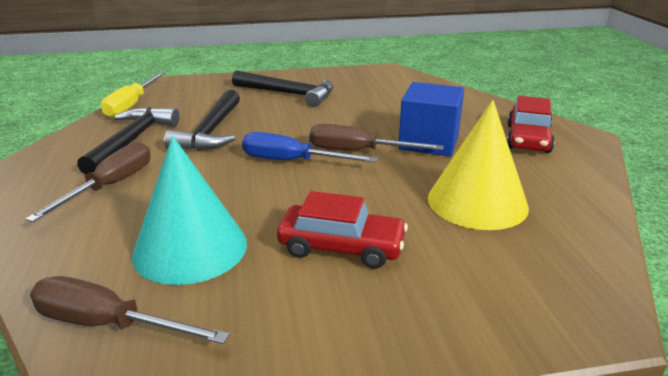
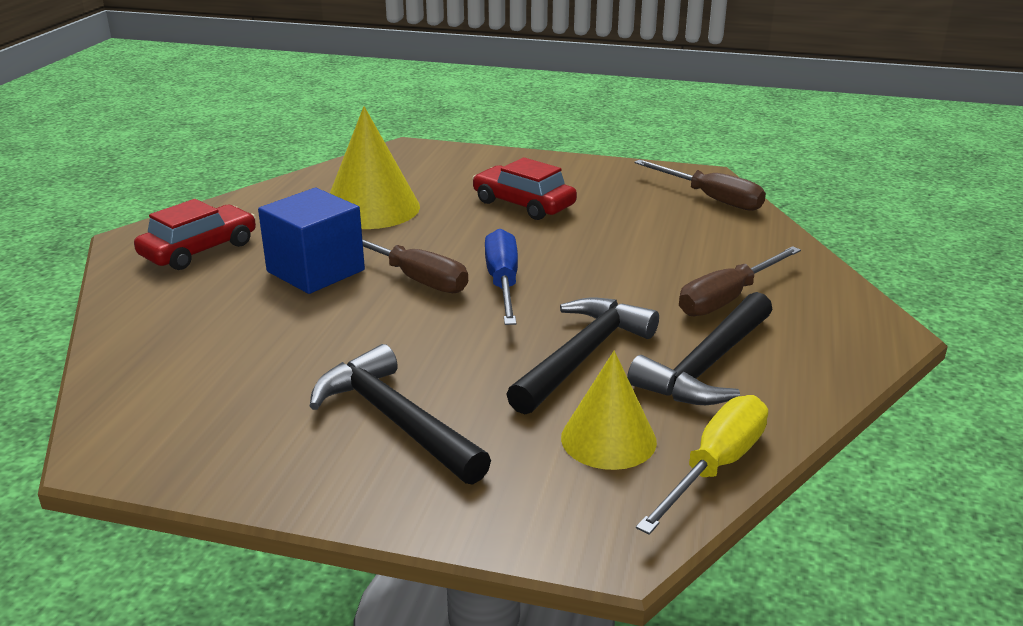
camera: 155 degrees left, 0 degrees up
(184, 105) = (608, 439): none -> yellow cone
(190, 248) = (647, 226): turquoise cone -> none
(292, 161) = (503, 283): blue screwdriver -> blue screwdriver turned 135 degrees counterclockwise

